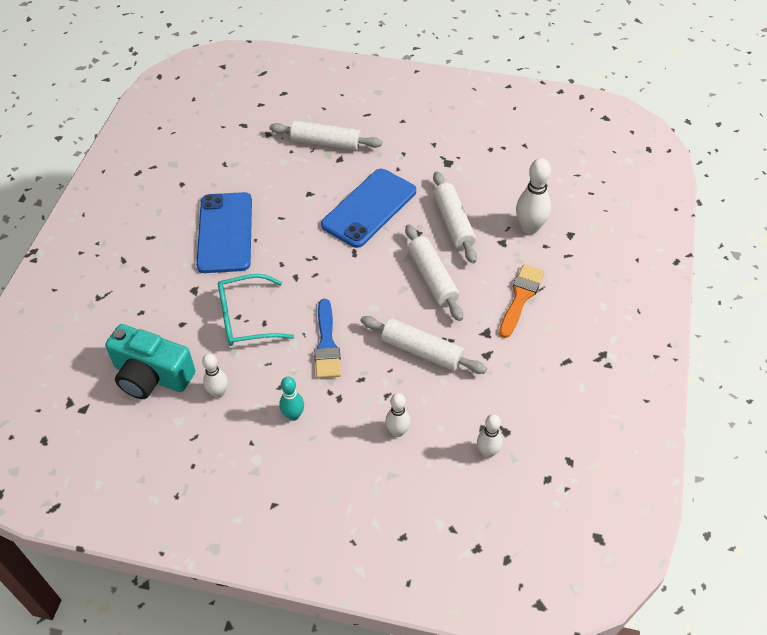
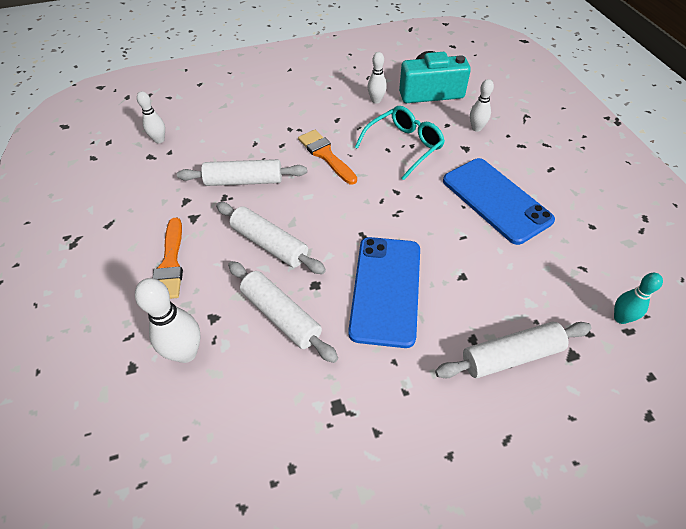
camera: 150 degrees right, 0 degrees up
(293, 415) = (314, 108): turquoise bowling pin -> turquoise bowling pin (620, 318)
(326, 344) = (326, 155): blue brush -> orange brush
(397, 431) = (233, 127): white bowling pin -> white bowling pin (476, 128)

